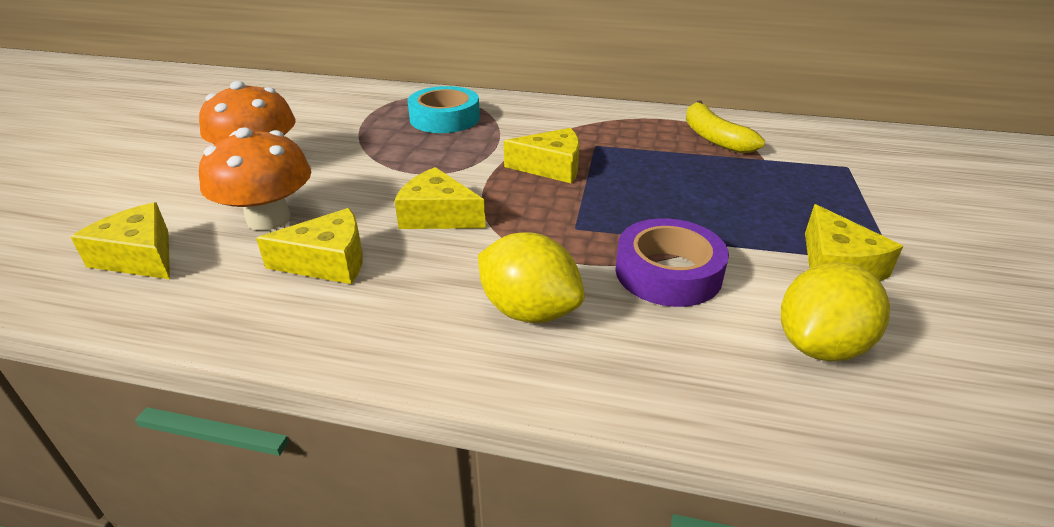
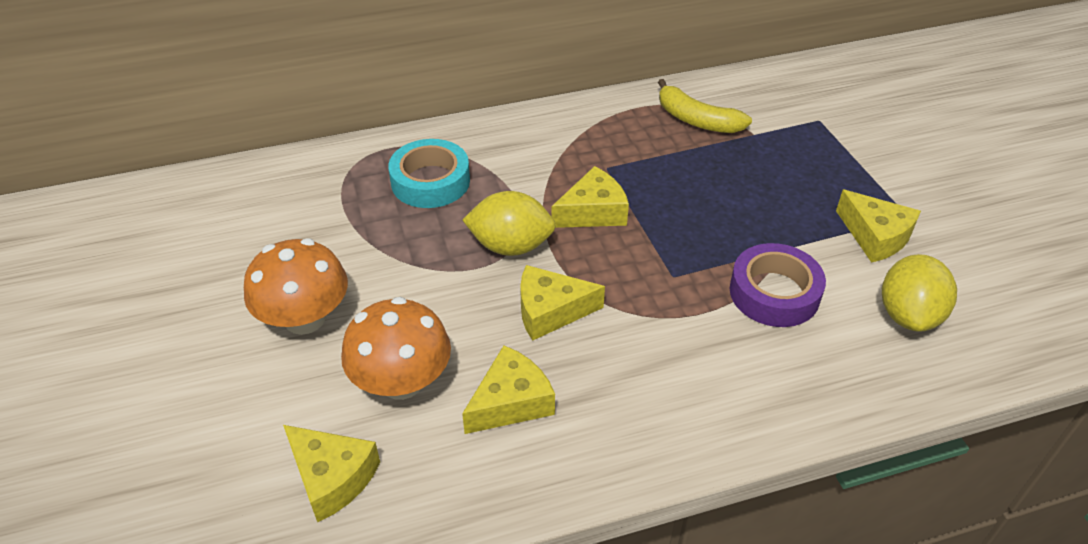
camera: 30 degrees left, 10 degrees up
(140, 257) = (332, 477): yellow cheese -> yellow cheese turned 150 degrees counterclockwise
(529, 311) = (710, 375): yellow lemon -> yellow lemon (510, 246)

